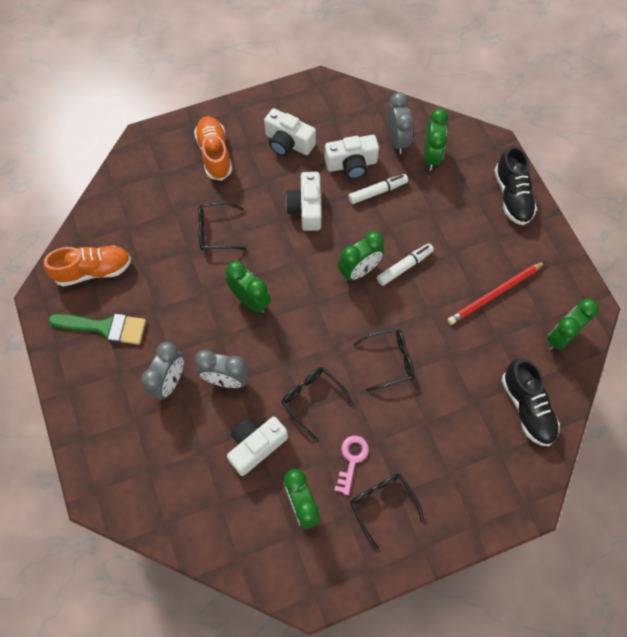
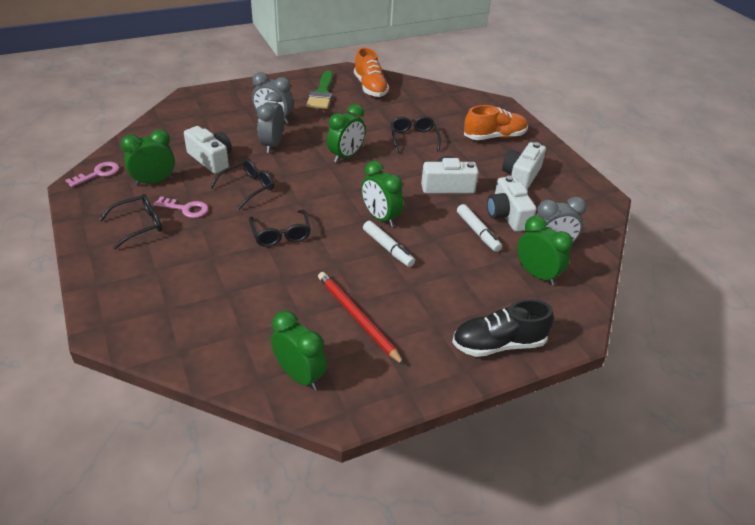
camera: 85 degrees right, 25 degrees down
(286, 576) = (98, 174): none -> pink key
(431, 156) = (536, 274): green clock -> green clock turned 135 degrees counterclockwise
(527, 408) = (213, 335): black shoe -> none

